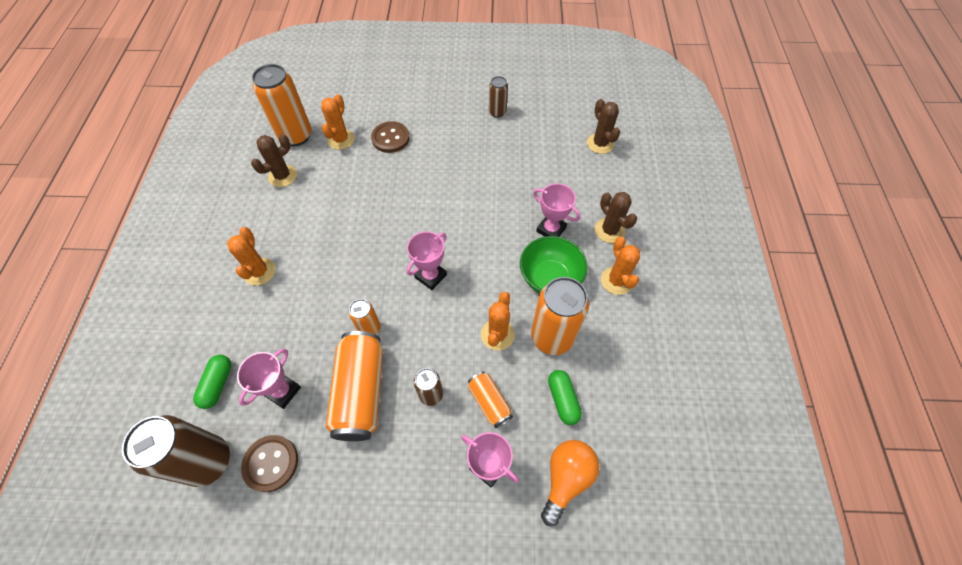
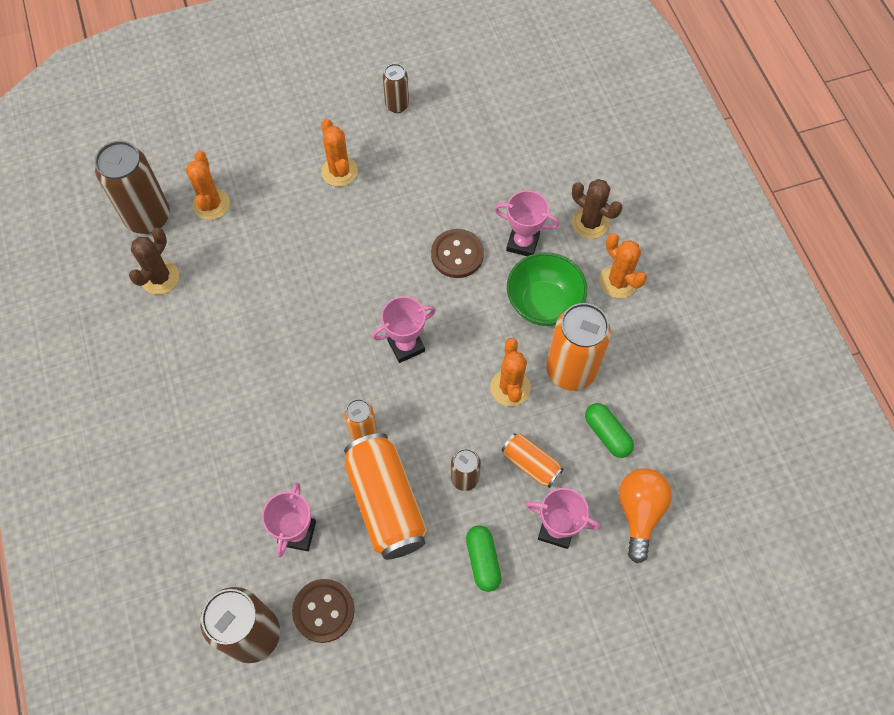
camera: 20 degrees left, 5 degrees up
(218, 384) = (218, 552): green capsule -> green capsule (483, 560)
(259, 272) = (196, 408): orange cactus -> orange cactus (339, 171)
(295, 136) = (148, 217): orange can -> brown can
(390, 138) = (275, 183): brown button -> brown button (457, 254)
(431, 276) = (406, 345): pink trophy -> pink trophy turned 45 degrees clockwise
(600, 144) = (540, 112): brown cactus -> none

